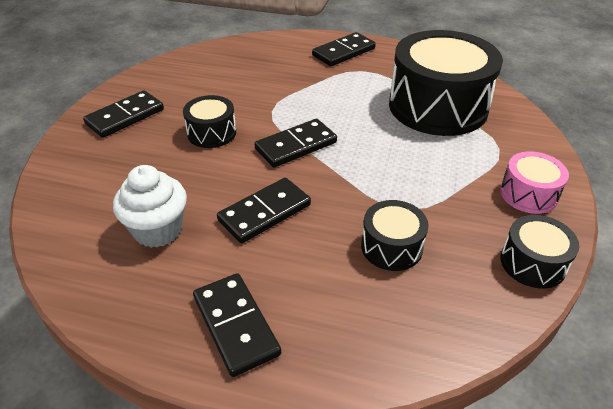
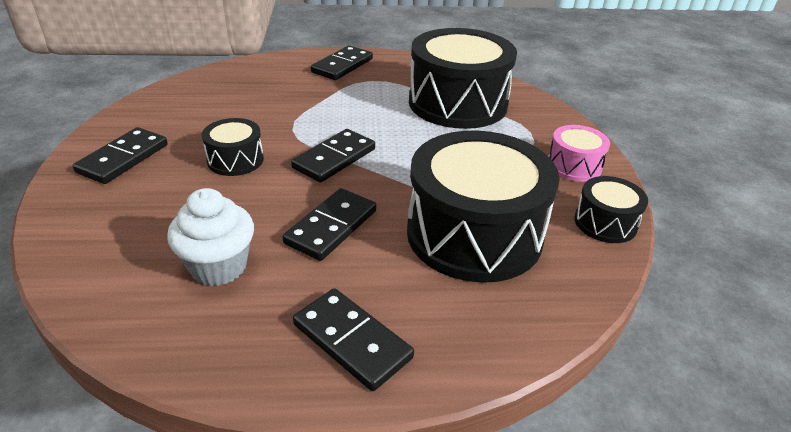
camera: 20 degrees left, 5 degrees down
(391, 247) = (474, 234): black drum -> black drum, size x2.13

